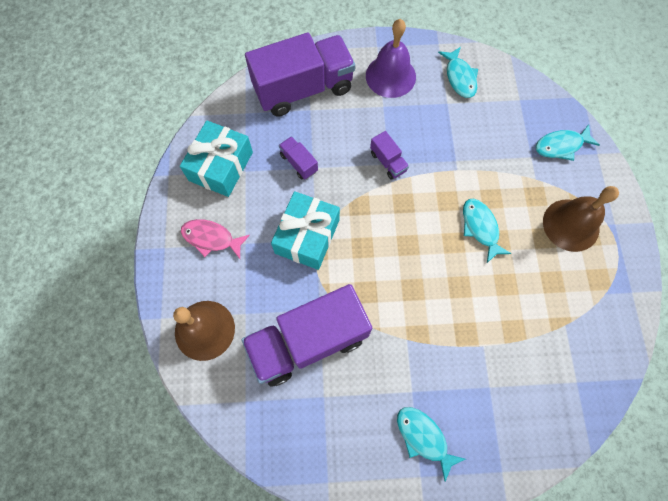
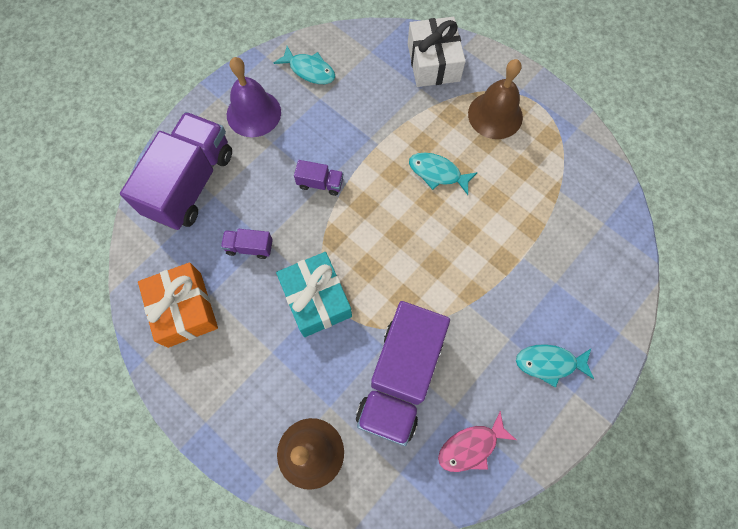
camera: 45 degrees left, 0 degrees up
(211, 238) = (238, 375): pink fish -> pink fish (471, 446)
(221, 166) = (184, 309): turquoise gift -> orange gift
(561, 146) = (433, 62): turquoise fish -> white gift

